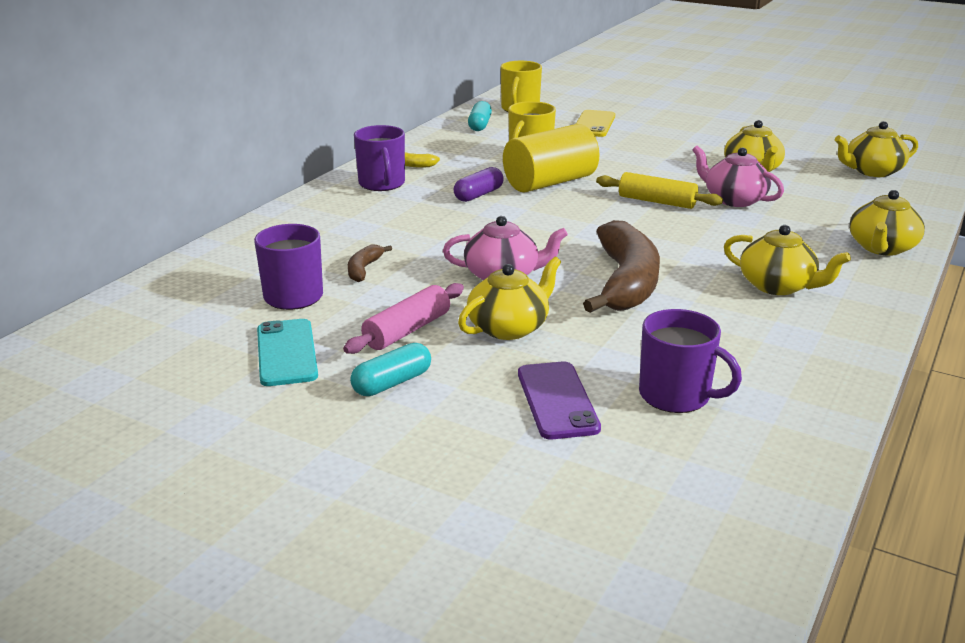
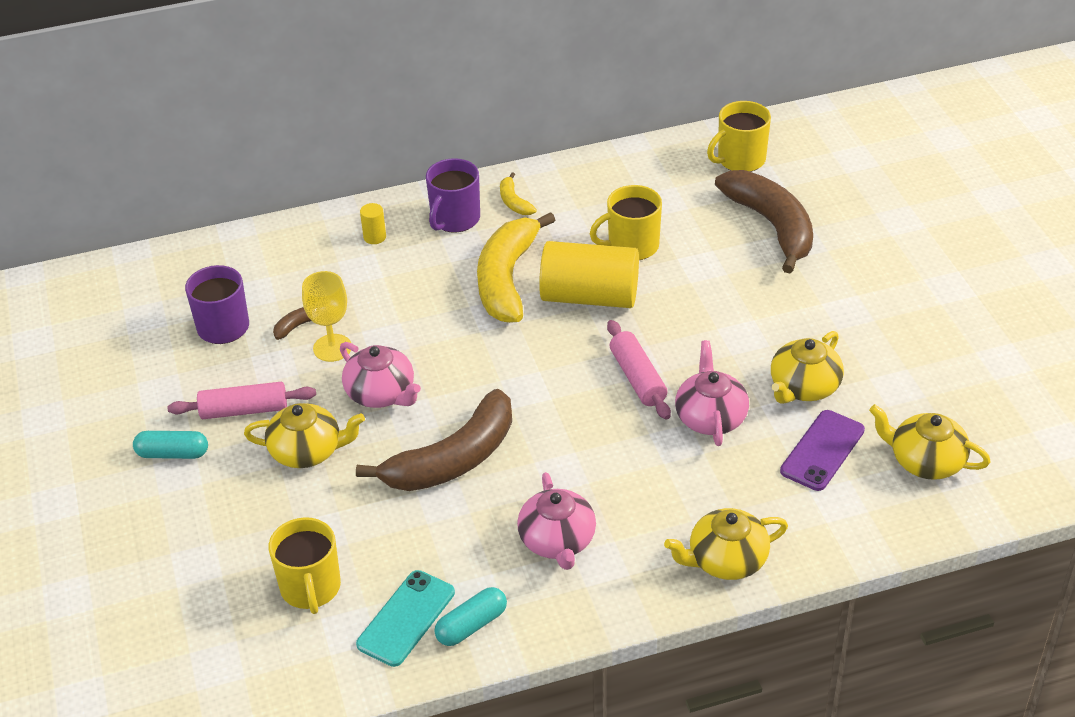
camera: 45 degrees right, 15 degrees up
(286, 353) = (153, 383): turquoise phone -> turquoise phone (406, 618)
(335, 210) = (374, 237): none -> yellow cylinder
(414, 270) = (332, 348): none -> yellow goblet
(478, 195) = (507, 279): purple capsule -> yellow banana
(479, 125) = (660, 169): turquoise capsule -> turquoise capsule (471, 625)
(557, 400) = (238, 538): purple phone -> purple phone (822, 450)
(594, 124) = (772, 226): yellow phone -> brown banana
(657, 201) = (638, 378): yellow rolling pin -> pink rolling pin
(676, 396) = (310, 588): purple mug -> yellow mug
(778, 286) = (557, 541): yellow teapot -> pink teapot

